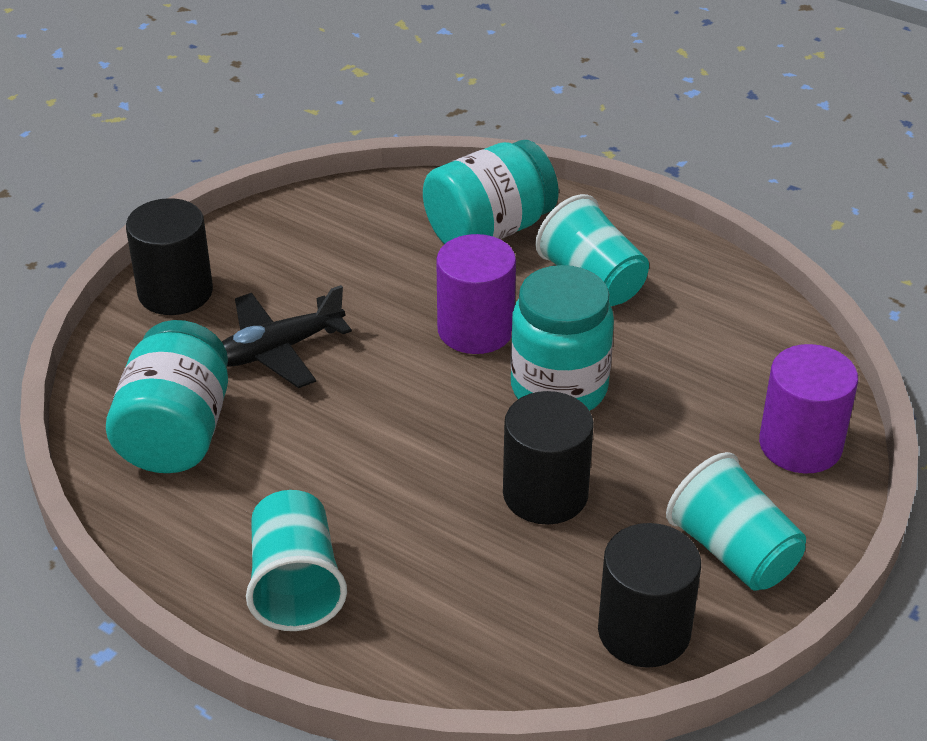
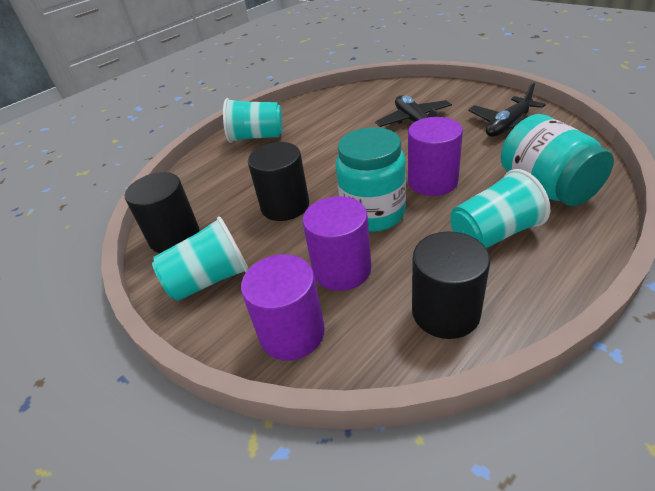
camera: 105 degrees right, 0 degrees up
(175, 292) = (460, 93): black cylinder -> black cylinder (445, 312)
(176, 433) = (357, 103): turquoise jar -> none
(316, 248) = (508, 126): none -> black plane
(683, 411) = (342, 269): none -> purple cylinder

